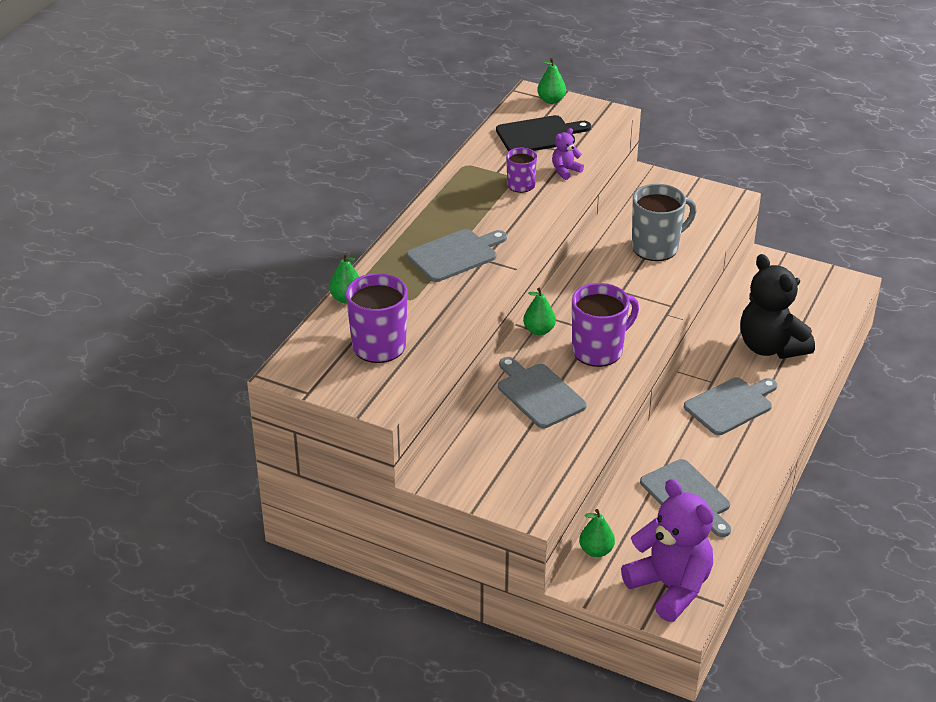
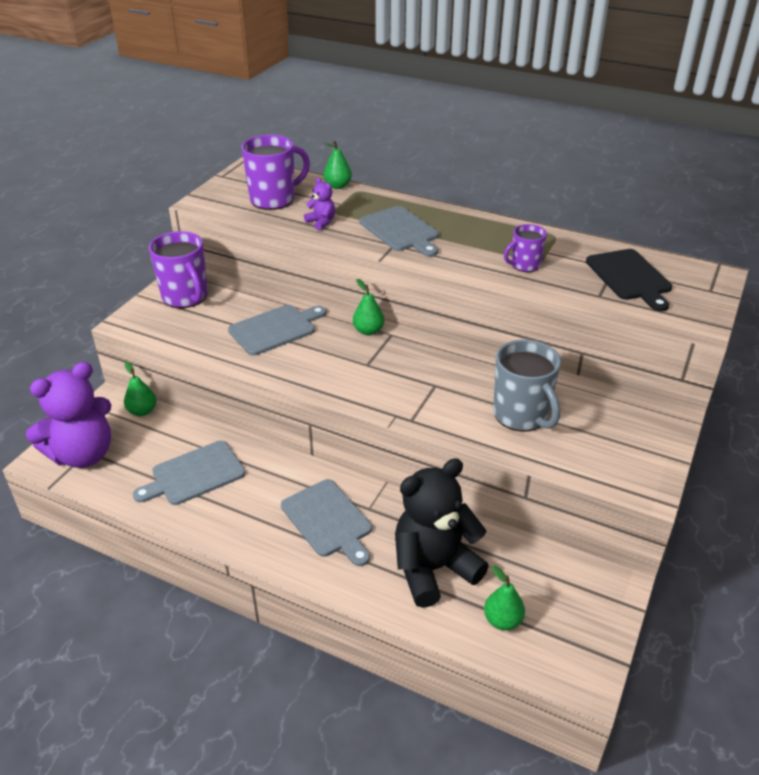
camera: 90 degrees right, 0 degrees up
(551, 100) = (709, 286): green pear -> green pear (502, 620)
(565, 171) = (561, 292): purple teddy bear -> purple teddy bear (321, 222)
(599, 350) = (336, 366): purple mug -> purple mug (185, 297)

